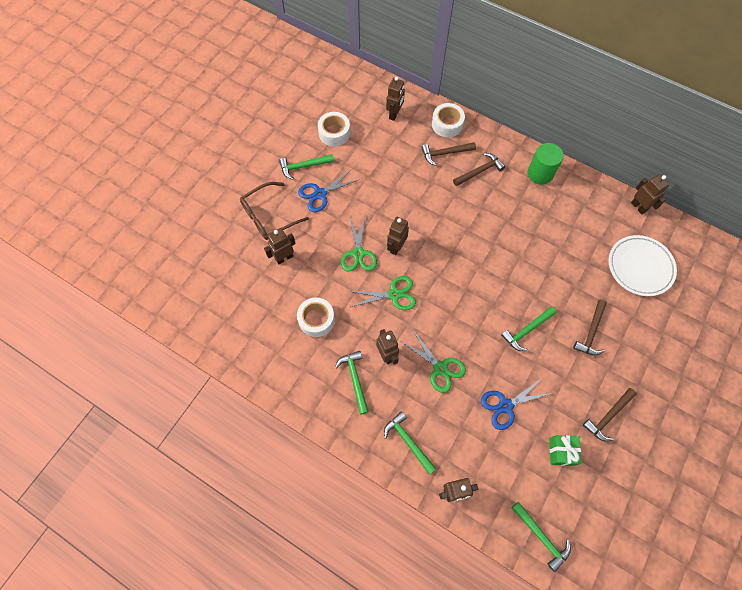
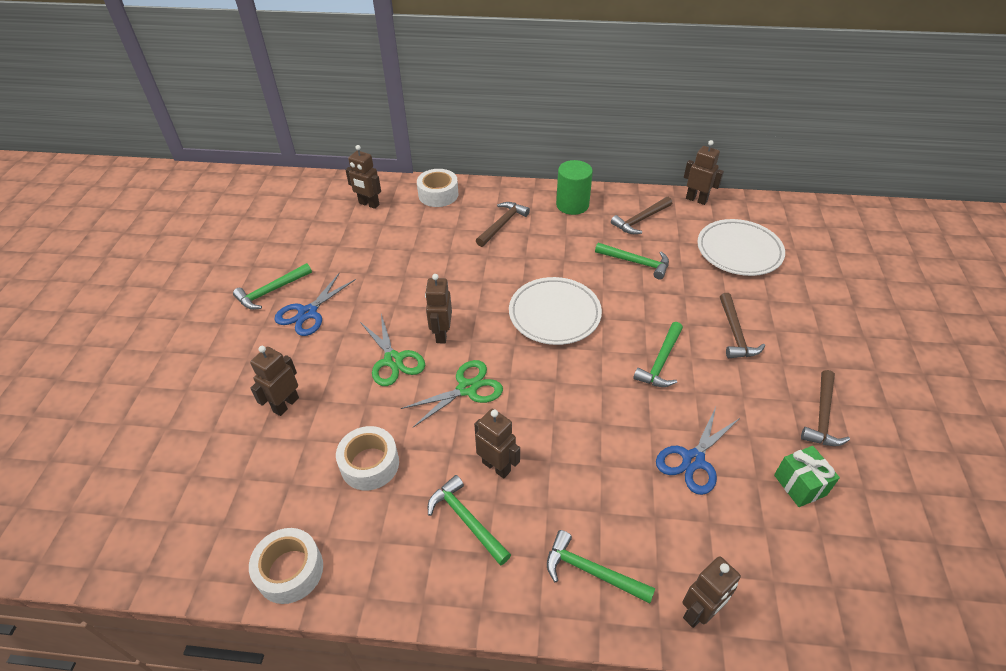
camera: 25 degrees left, 20 degrees down
(269, 216) = (242, 363): brown glasses -> none
(334, 133) = (299, 244): white tape -> white tape (290, 570)
(394, 114) = (369, 204): brown robot -> brown robot turned 120 degrees clockwise
(440, 368) = (580, 452): green scissors -> none
(445, 153) = (451, 221): brown hammer -> brown hammer (640, 220)
(477, 263) = (554, 314): none -> white plate
(541, 537) = (858, 614): green hammer -> green hammer (636, 262)

